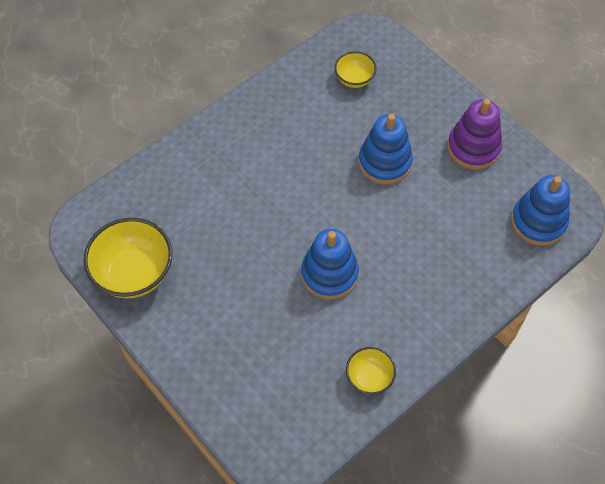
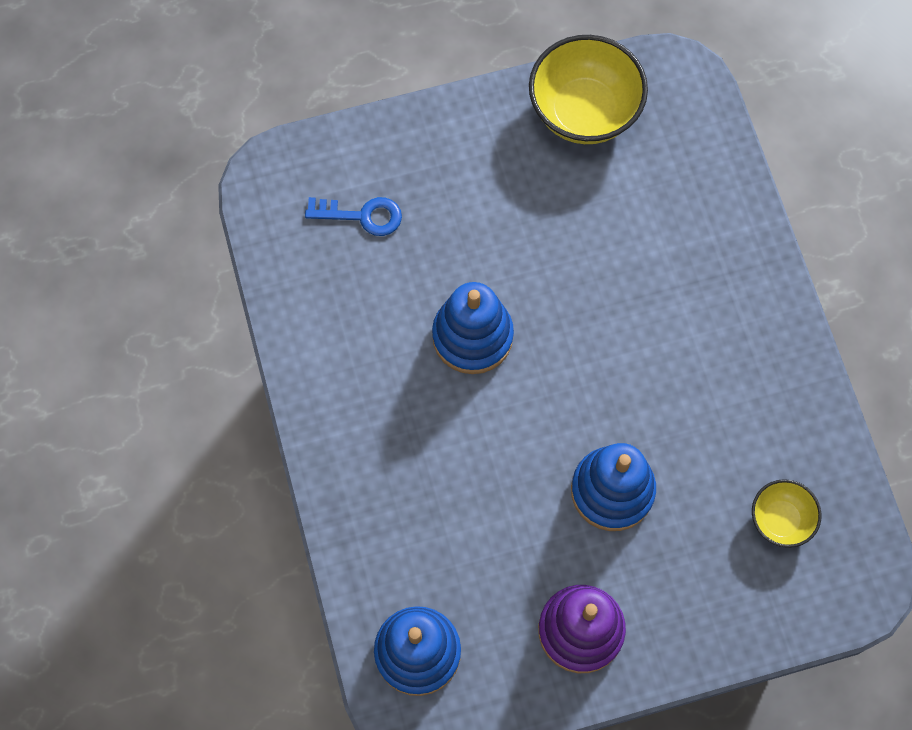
camera: 115 degrees right, 10 degrees up
(277, 379) = (362, 216): none -> blue key
(369, 378) = (311, 318): yellow bowl -> none

